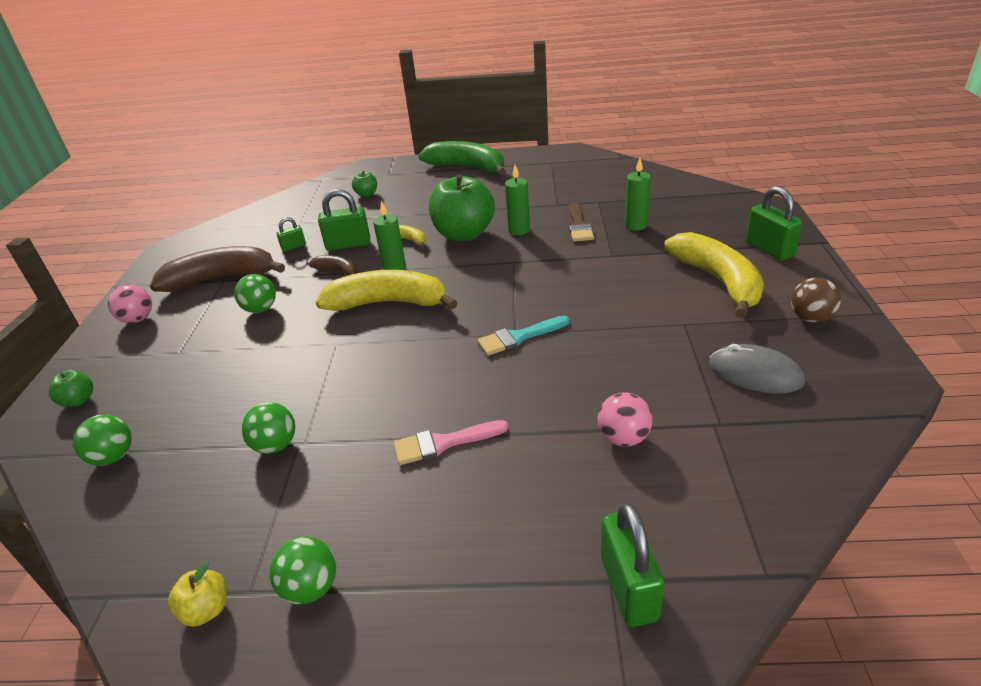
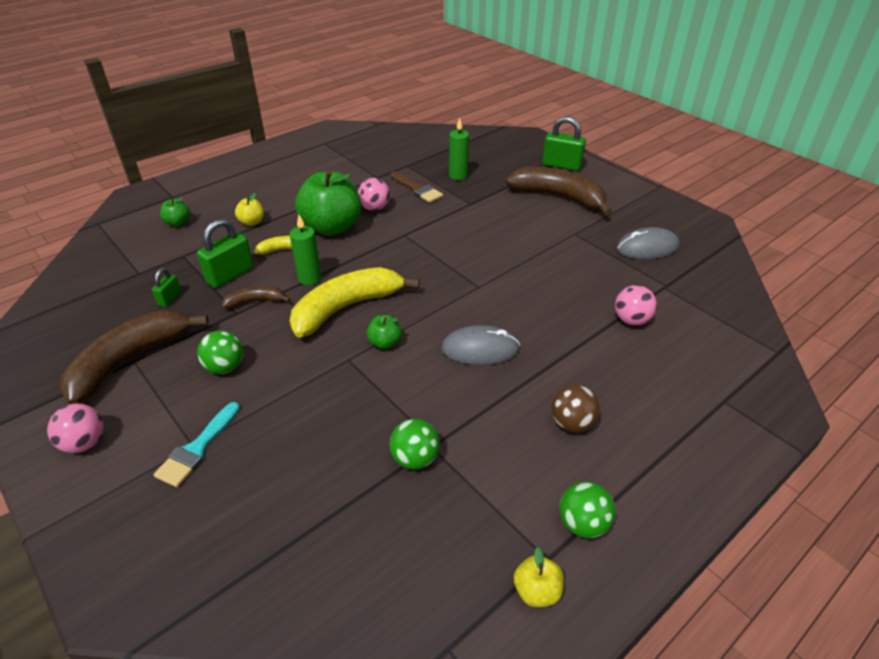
camera: 45 degrees left, 5 degrees up
(78, 400) = (143, 547): green apple -> green apple (385, 343)
(113, 457) = (274, 561): green ball -> none
(413, 210) = (252, 222): none -> yellow apple
(440, 387) = (480, 349): none -> grey mouse
(443, 443) = (534, 383): pink brush -> none
(467, 167) = (250, 168): green banana -> none
(519, 230) = (374, 208): green candle -> pink ball
(519, 337) = (485, 288): turquoise brush -> turquoise brush (197, 448)
(628, 587) = (735, 398): green padlock -> none
(718, 281) = (559, 197): yellow banana -> brown banana
(810, 318) = (634, 202): brown ball -> brown ball (572, 423)

